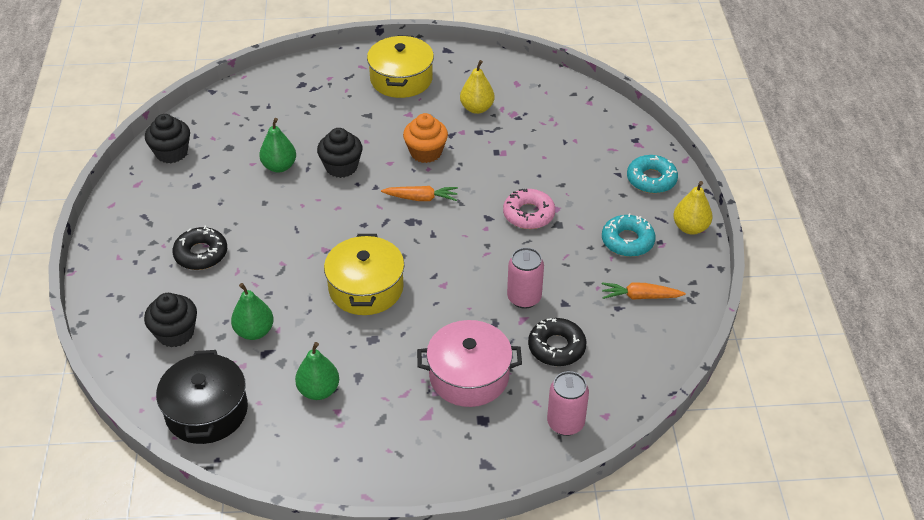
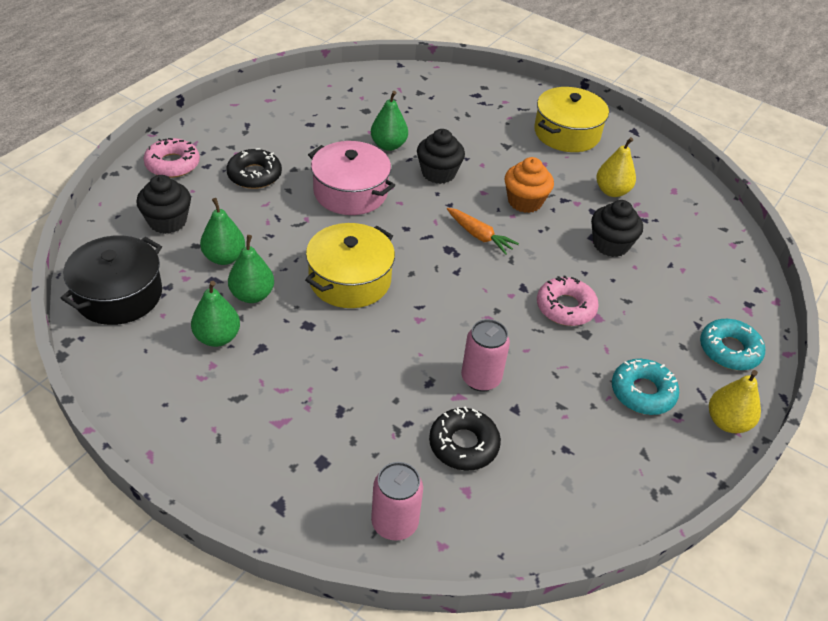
camera: 35 degrees right, 0 degrees up
(121, 286) = (172, 164): none -> pink donut
(171, 153) = (319, 92): black cupcake -> black cupcake (610, 245)
(308, 345) = (252, 295): none -> green pear
(469, 376) = (354, 413): pink pot -> pink pot (350, 192)
(640, 296) = (601, 454): orange carrot -> none

